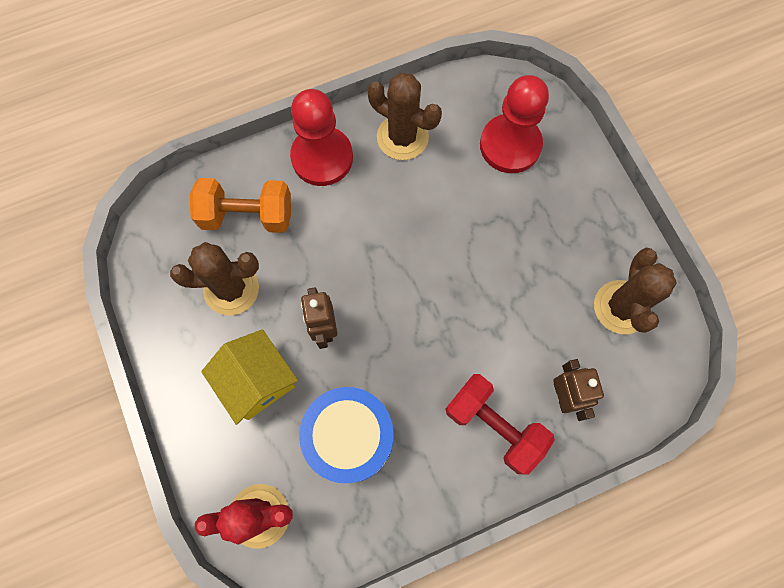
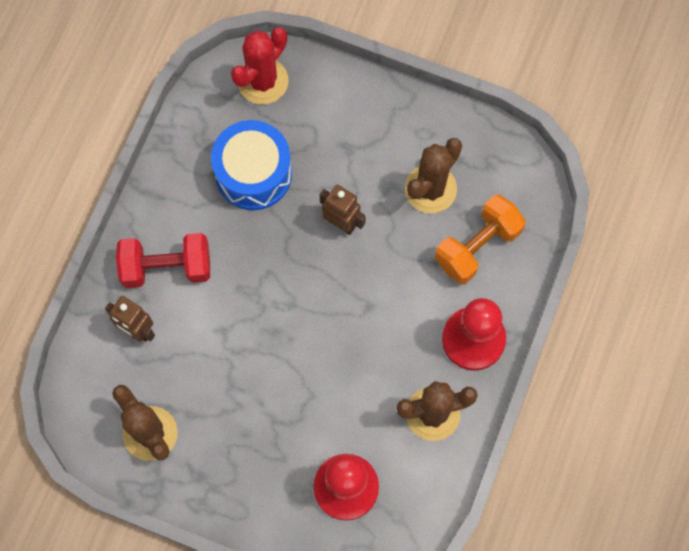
camera: 135 degrees right, 0 degrees up
(257, 381) = (348, 150): yellow house -> none

